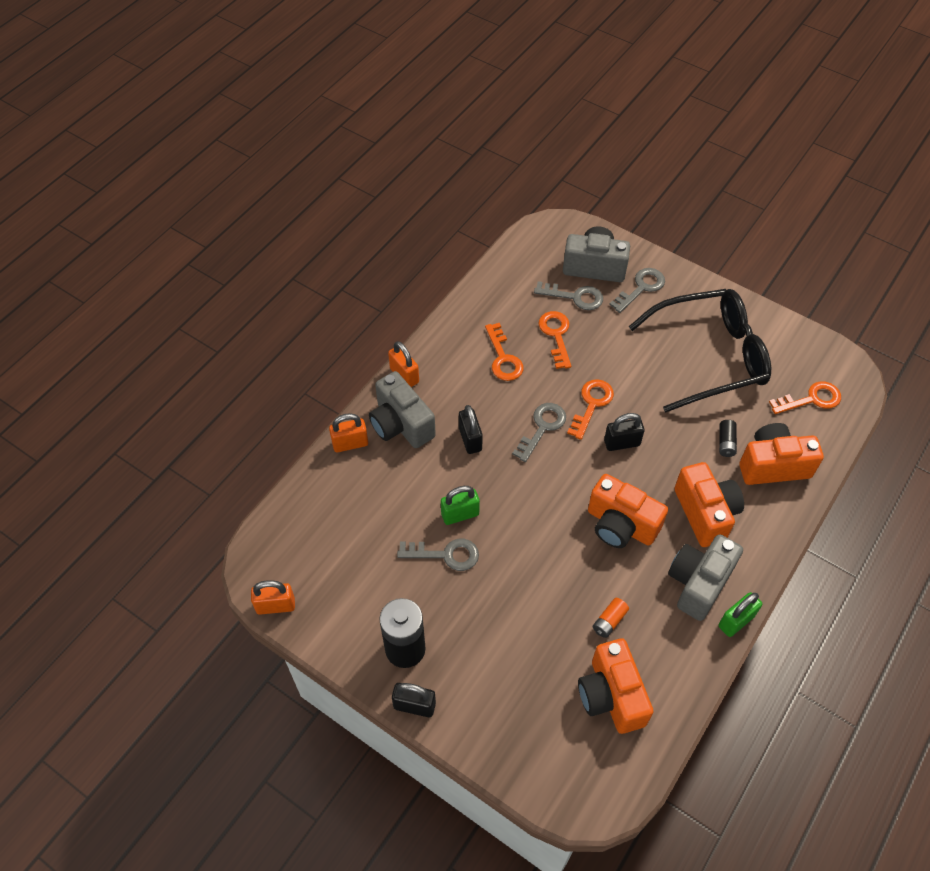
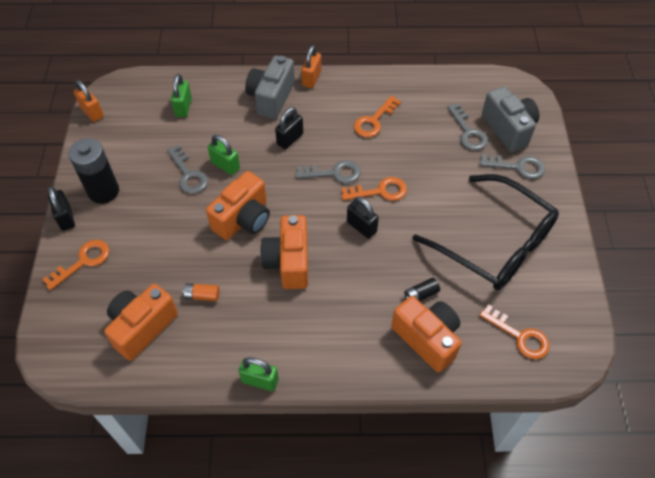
camera: 55 degrees right, 0 degrees up
(346, 511) = (183, 107): none -> green padlock
(350, 443) = (235, 82): orange padlock -> none
(556, 335) = (422, 139): orange key -> orange key (83, 261)
(698, 583) = (275, 338): grey camera -> none
(705, 513) = (342, 312): orange camera -> orange camera (243, 219)

